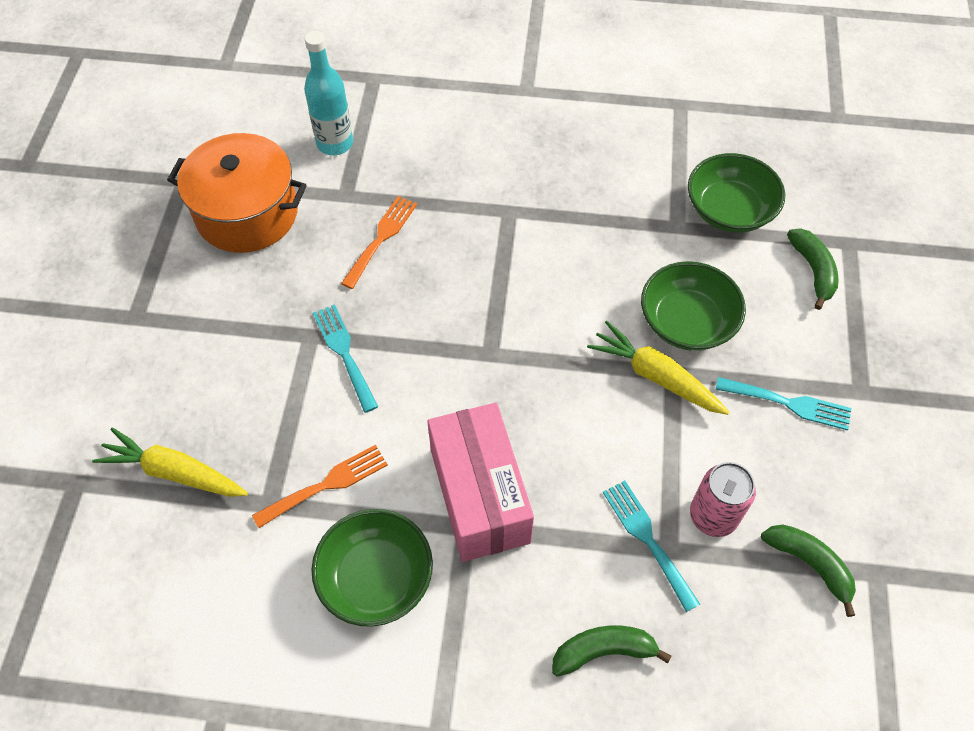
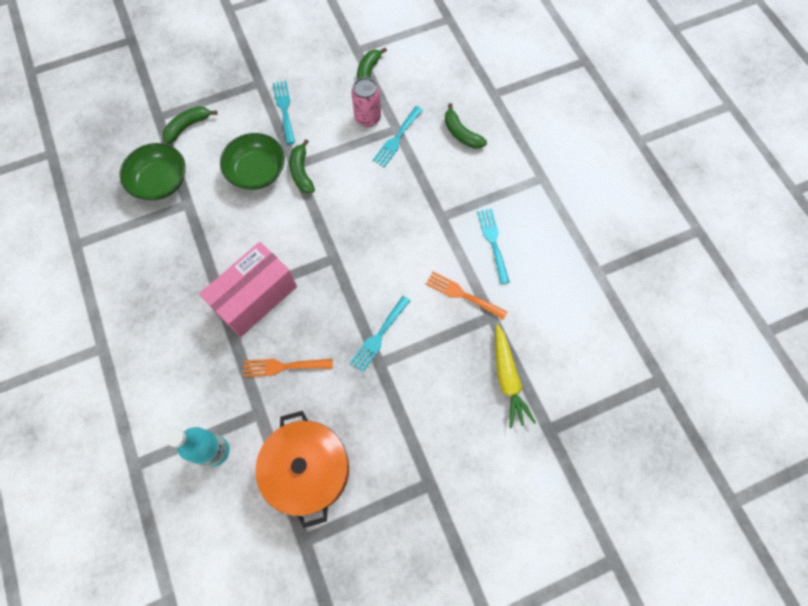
camera: 120 degrees left, 10 degrees up
(376, 578) = (493, 242): green bowl -> turquoise fork
(480, 496) = (421, 219): pink box -> pink box (255, 297)
(655, 376) = (301, 172): yellow carrot -> green banana

